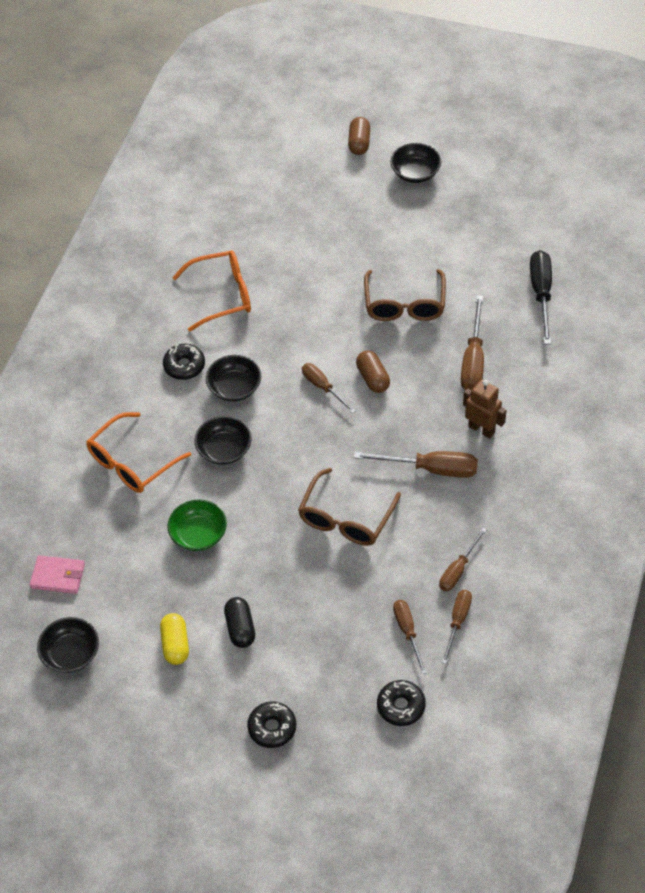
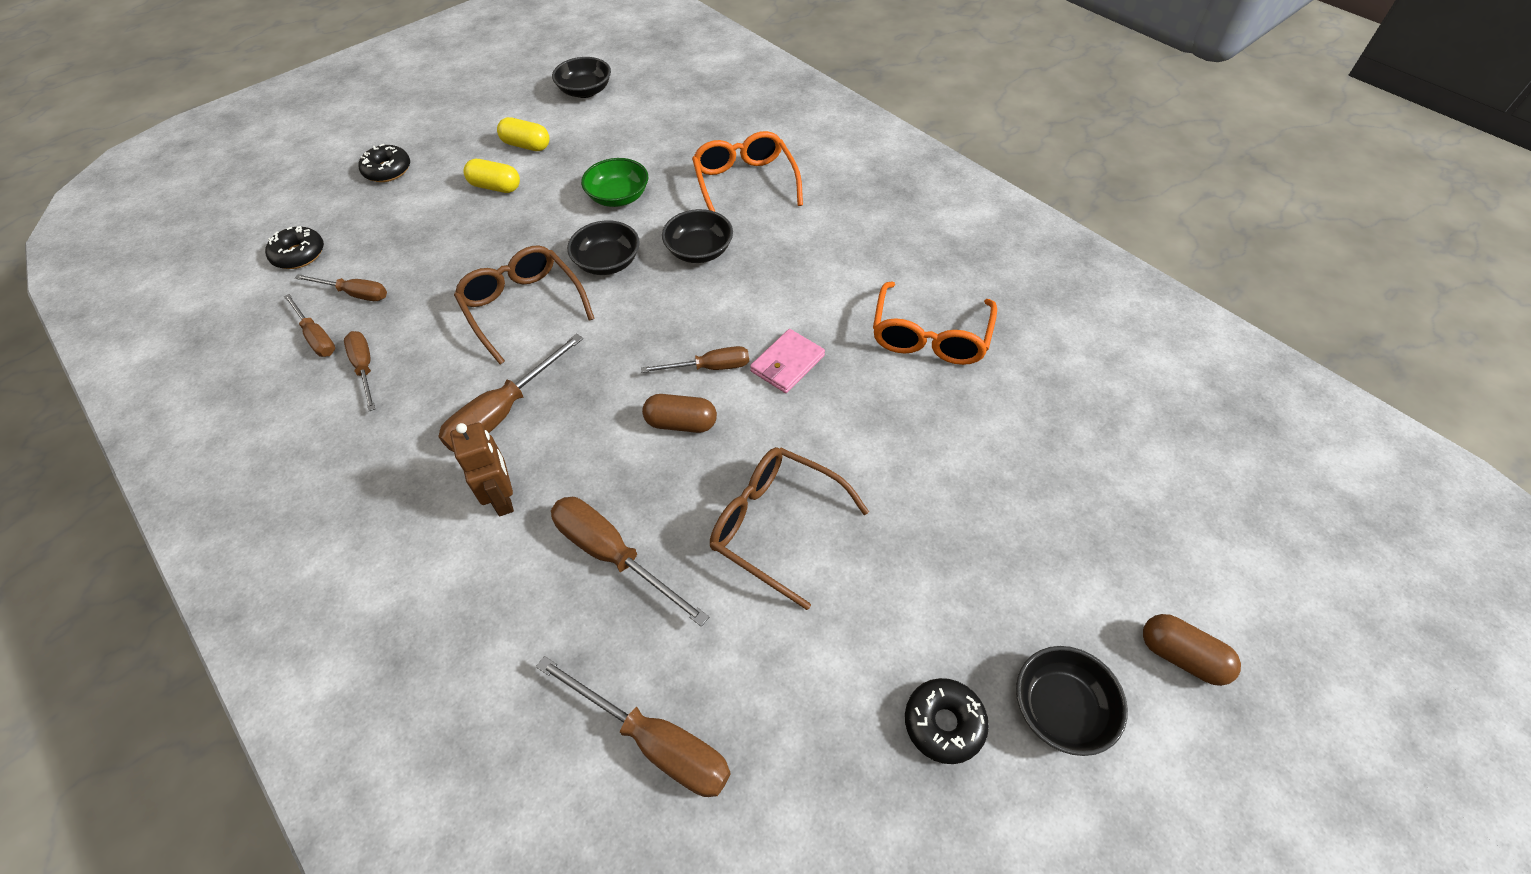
camera: 120 degrees right, 0 degrees up
(58, 576) = (665, 105): pink wallet -> pink wallet (787, 364)
(184, 366) = (841, 263): black donut -> black donut (944, 723)
(234, 388) = (775, 291): black bowl -> black bowl (607, 262)
(240, 628) = (495, 187): black capsule -> yellow capsule
(481, 429) = (503, 498): brown robot -> brown robot turned 90 degrees counterclockwise
(541, 294) = (654, 741): black screwdriver -> brown screwdriver

